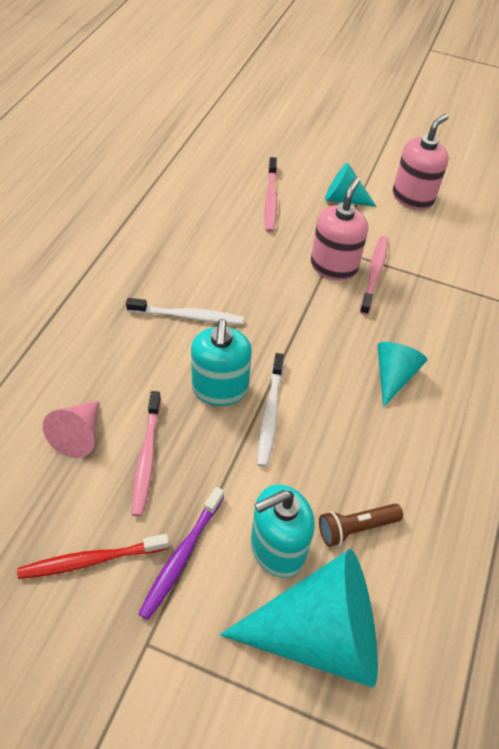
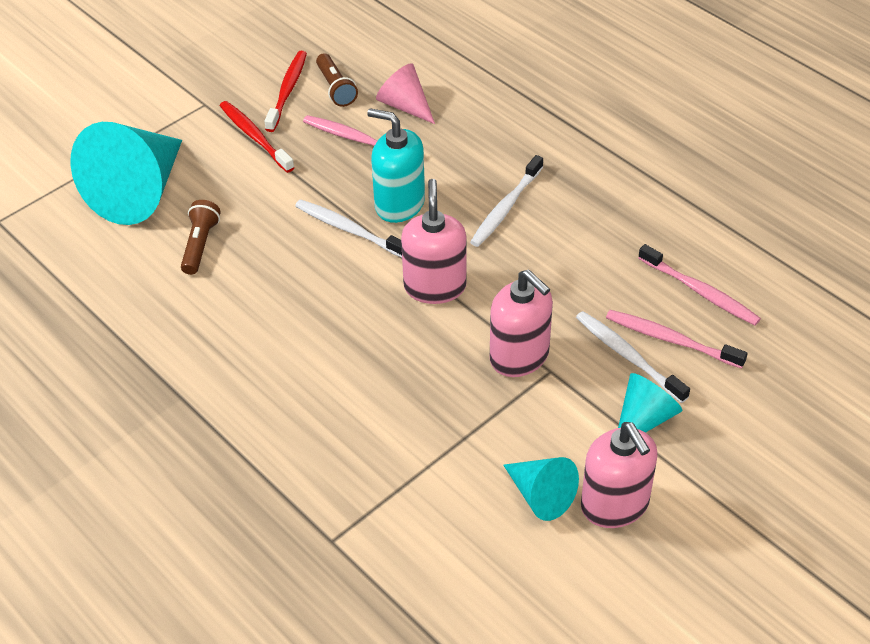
camera: 120 degrees right, 5 degrees down
(70, 511) = (335, 88): none -> brown flashlight
(181, 557) = (254, 136): purple toothbrush -> red toothbrush
(277, 549) = (220, 191): turquoise soap dispenser -> none
(297, 216) = (628, 356): none -> white toothbrush
(299, 333) = (435, 287): none -> pink soap dispenser
(374, 274) = (488, 392): pink toothbrush -> pink toothbrush (700, 292)
(393, 376) = (333, 342): turquoise cone -> turquoise cone (541, 495)

